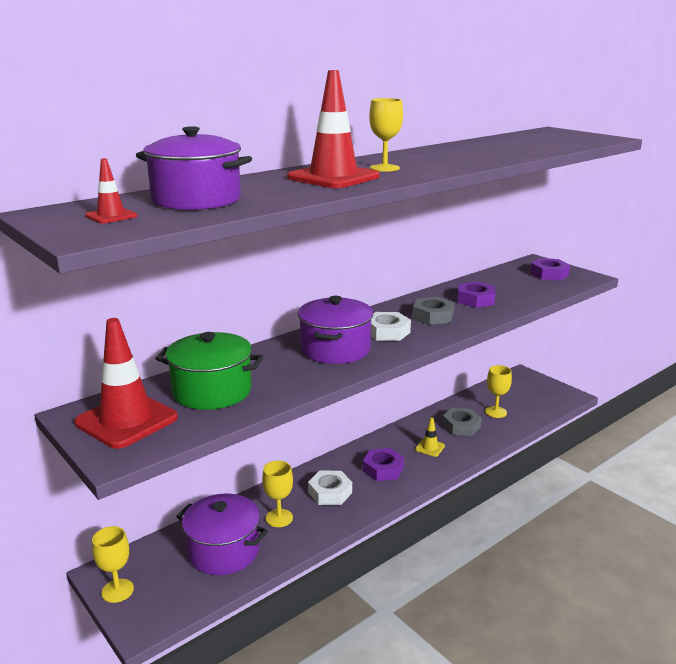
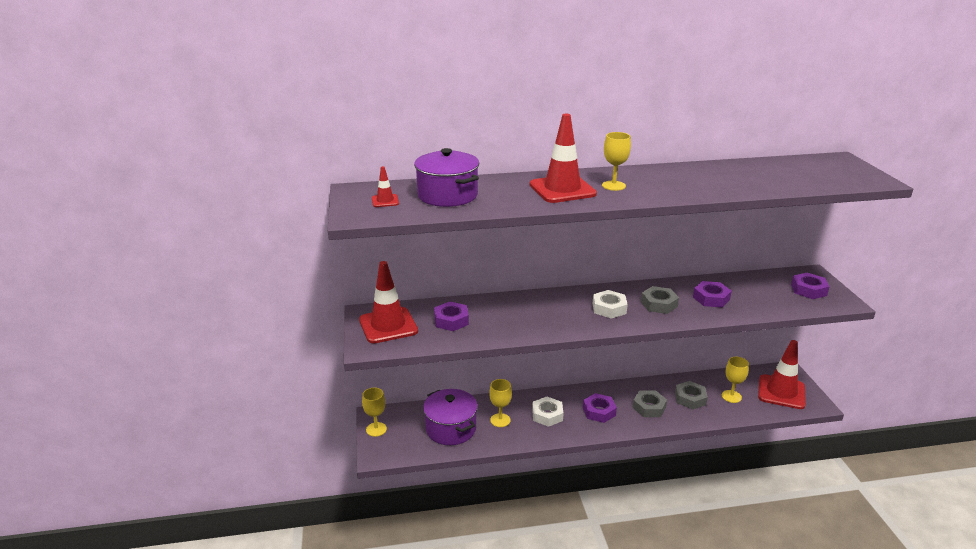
camera: 30 degrees right, 5 degrees up
(212, 391) = (451, 320): green pot -> purple nut
(335, 349) = (557, 312): purple pot -> none
(429, 447) = (649, 407): yellow traffic cone -> grey nut
(533, 394) = (781, 392): none -> red traffic cone

